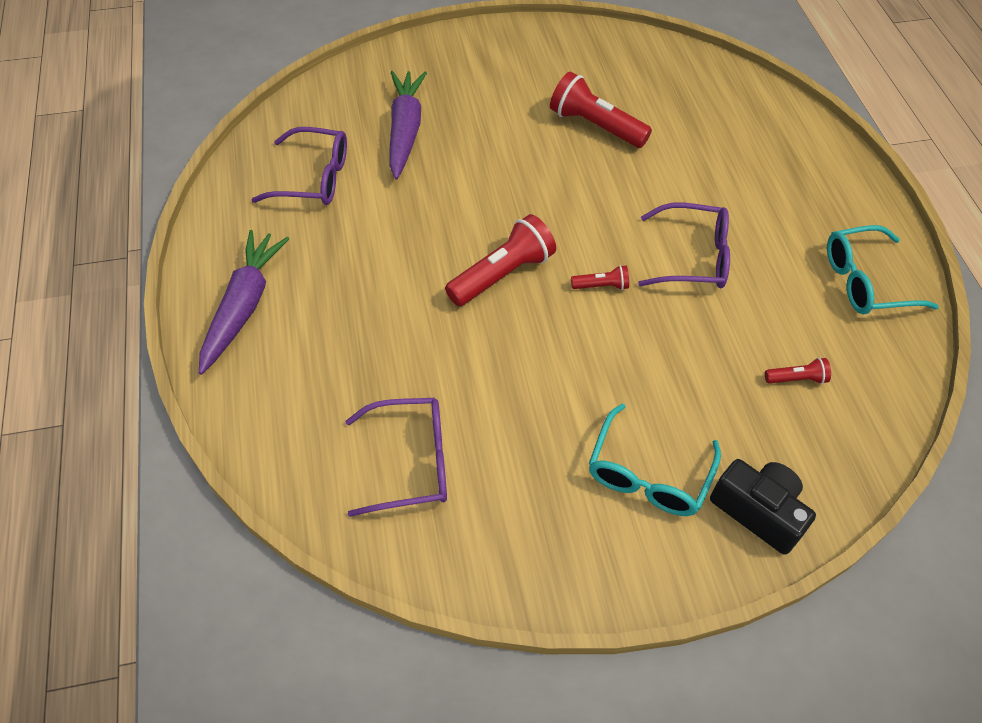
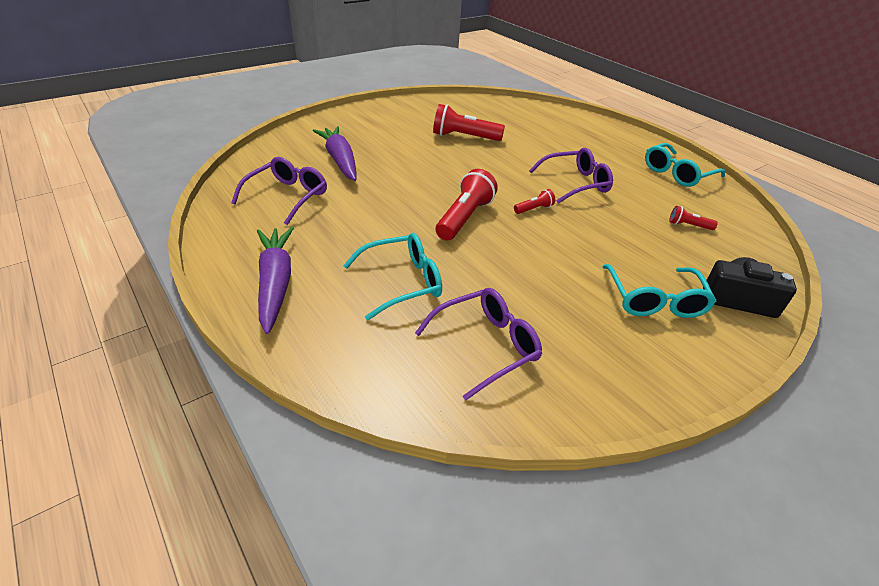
camera: 25 degrees left, 15 degrees down
(314, 178) = (288, 196): purple glasses -> purple glasses turned 45 degrees counterclockwise
(373, 349) = (403, 282): none -> turquoise glasses
(796, 378) = (688, 225): red flashlight -> red flashlight turned 135 degrees counterclockwise

